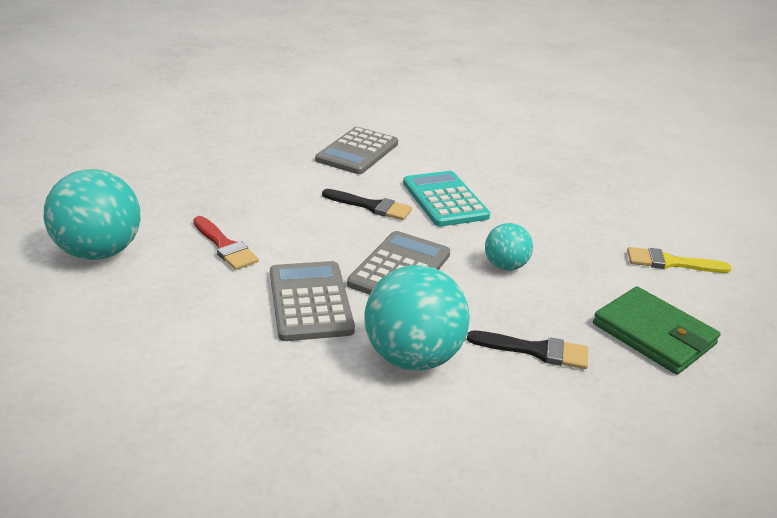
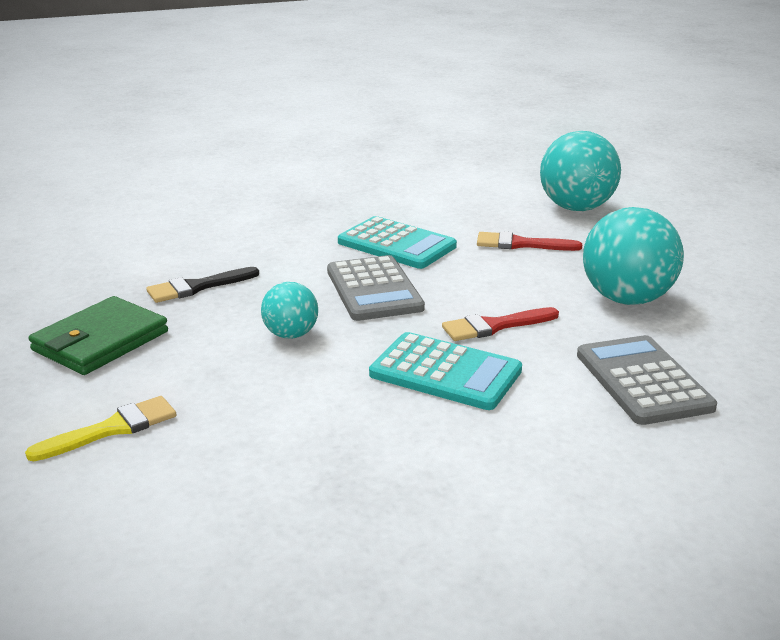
camera: 140 degrees right, 5 degrees down
(310, 301) = (396, 244): grey calculator -> turquoise calculator
(371, 206) = (494, 326): black brush -> red brush
(412, 357) = (281, 249): turquoise ball -> turquoise ball (626, 299)
(654, 334) = (100, 341): green wallet -> green wallet turned 60 degrees counterclockwise

